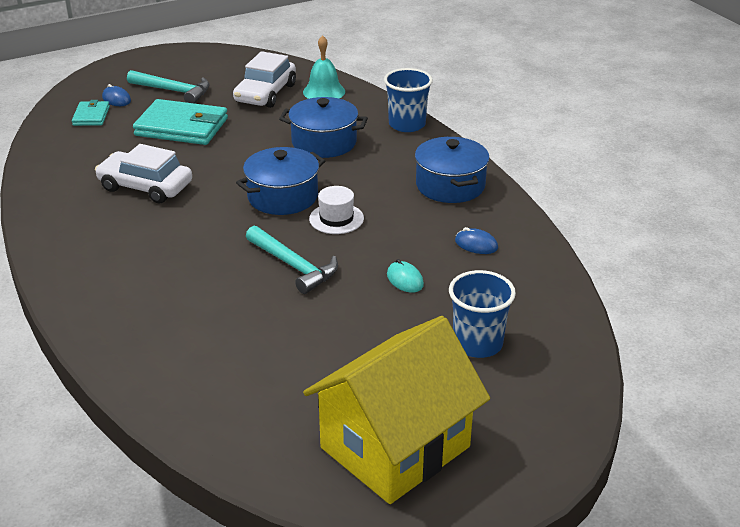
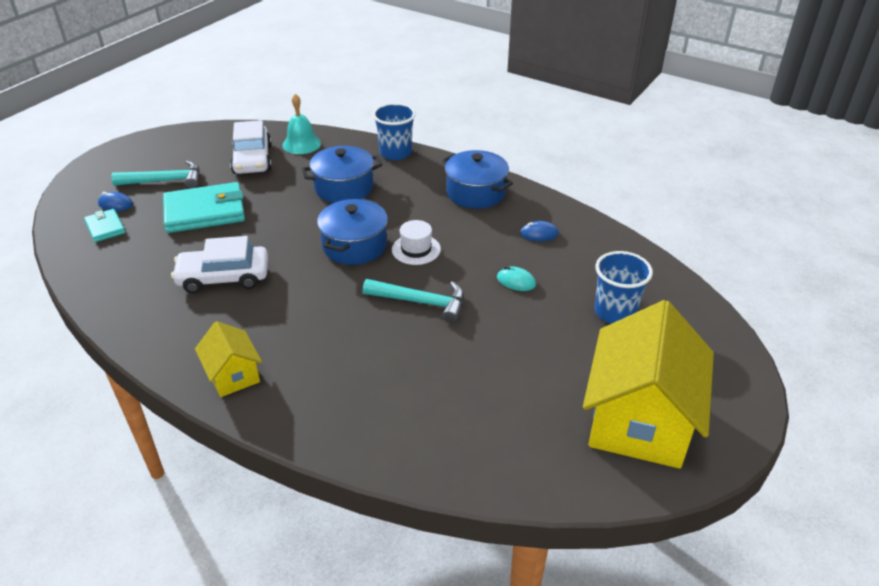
camera: 30 degrees left, 5 degrees up
(79, 267) = (233, 375): none -> yellow house

